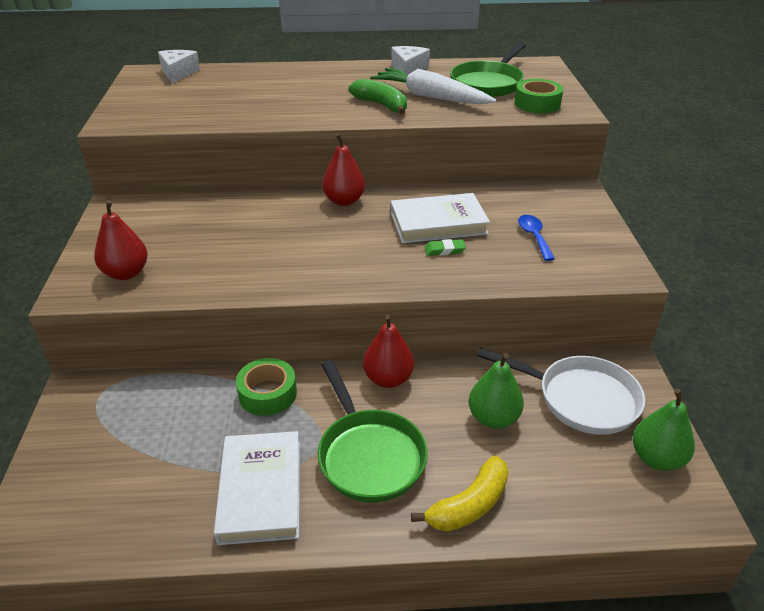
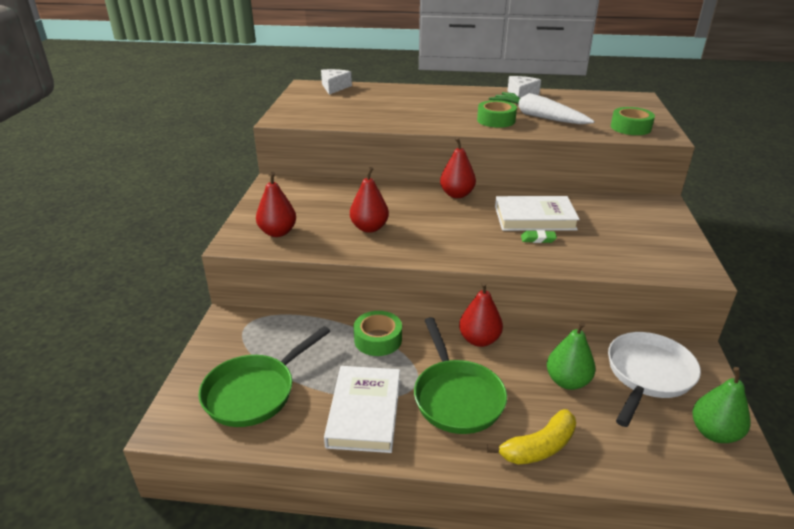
camera: 10 degrees right, 5 degrees down
(242, 255) = (369, 228): none -> red pear
(381, 105) = (496, 120): green banana -> green tape
(488, 83) = (589, 109): green pan -> green pan (254, 392)
(534, 237) = (618, 235): blue spoon -> none
(580, 399) = (647, 375): white pan -> white pan turned 90 degrees counterclockwise

